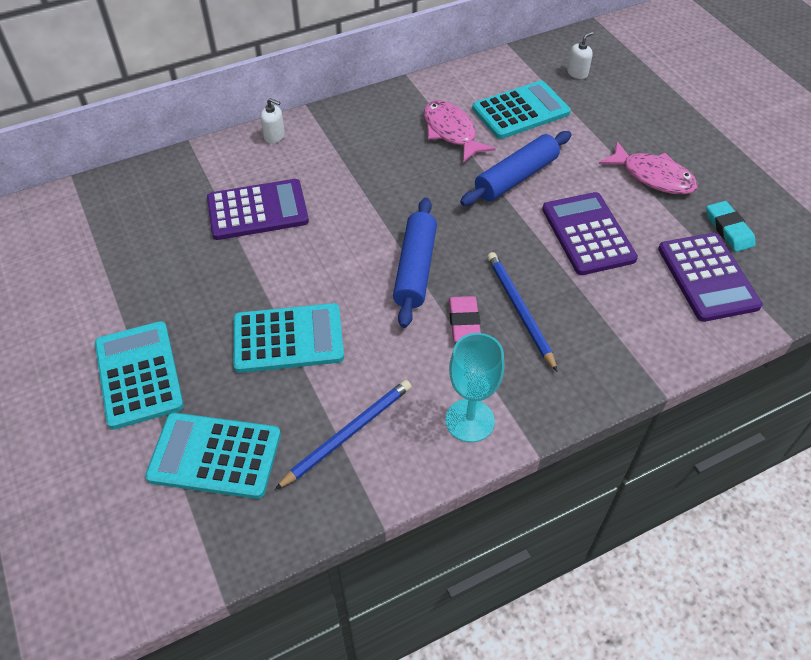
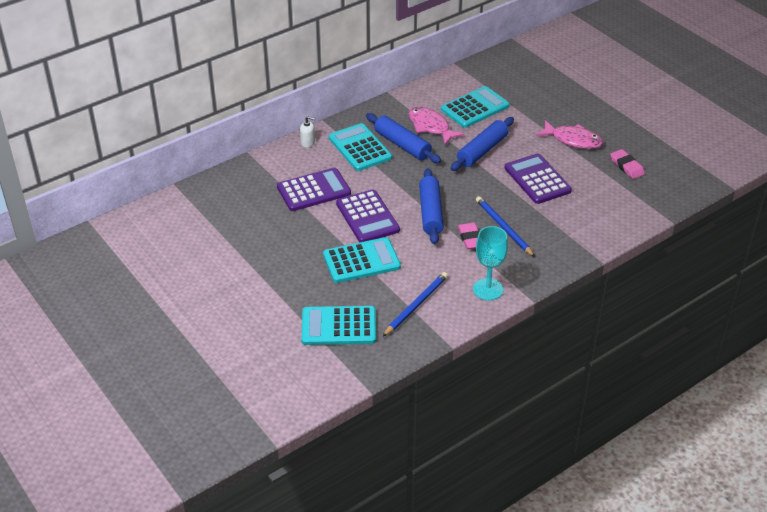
camera: 10 degrees left, 10 degrees down
(139, 374) = (273, 291): turquoise calculator -> turquoise calculator (360, 148)
(404, 155) = (402, 145): none -> blue rolling pin
(577, 73) = (508, 78): white soap dispenser -> none
(707, 277) = (617, 195): purple calculator -> purple calculator (367, 217)
(728, 229) = (627, 166): turquoise eraser -> pink eraser

